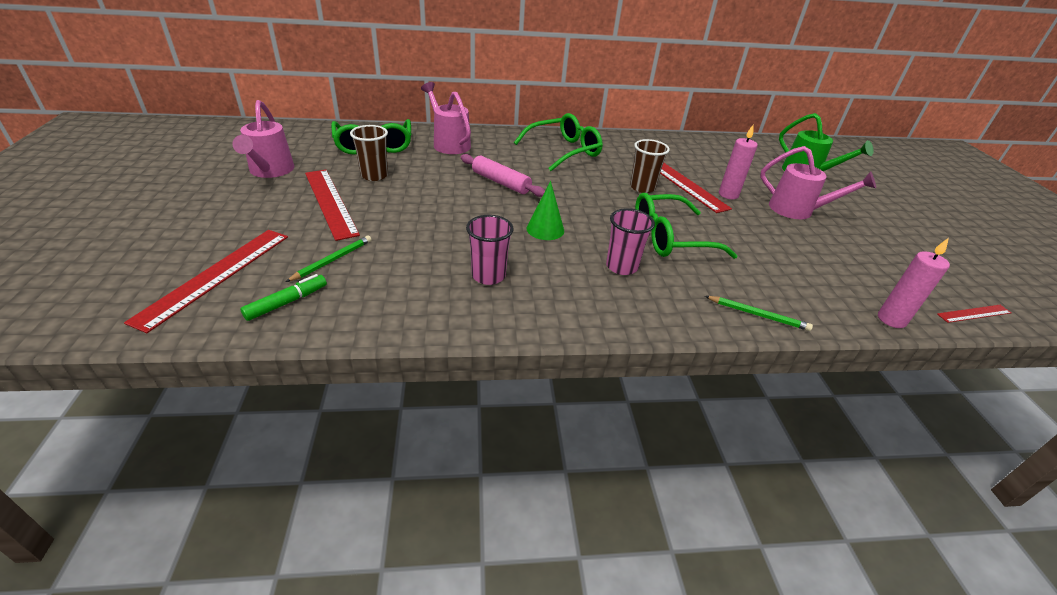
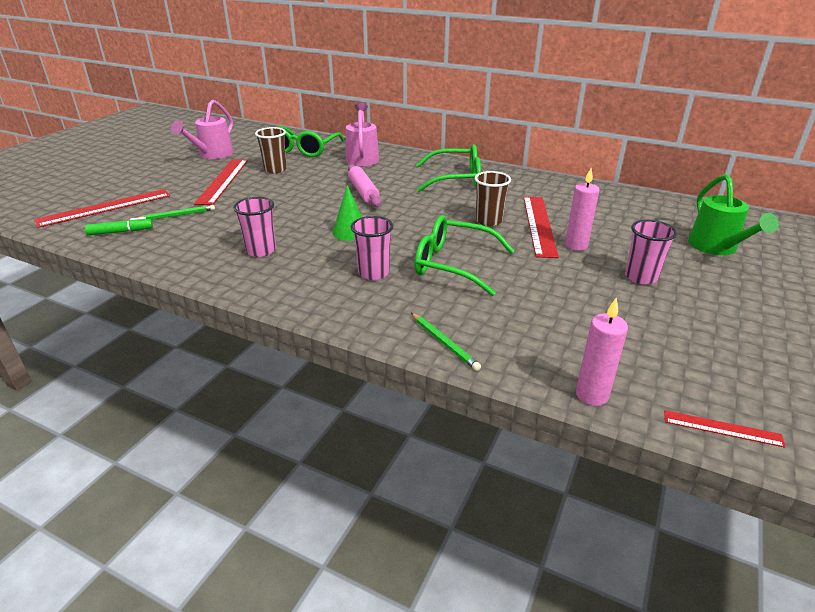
camera: 35 degrees right, 5 degrees down
(797, 210) = (641, 277): pink watering can -> pink cup

